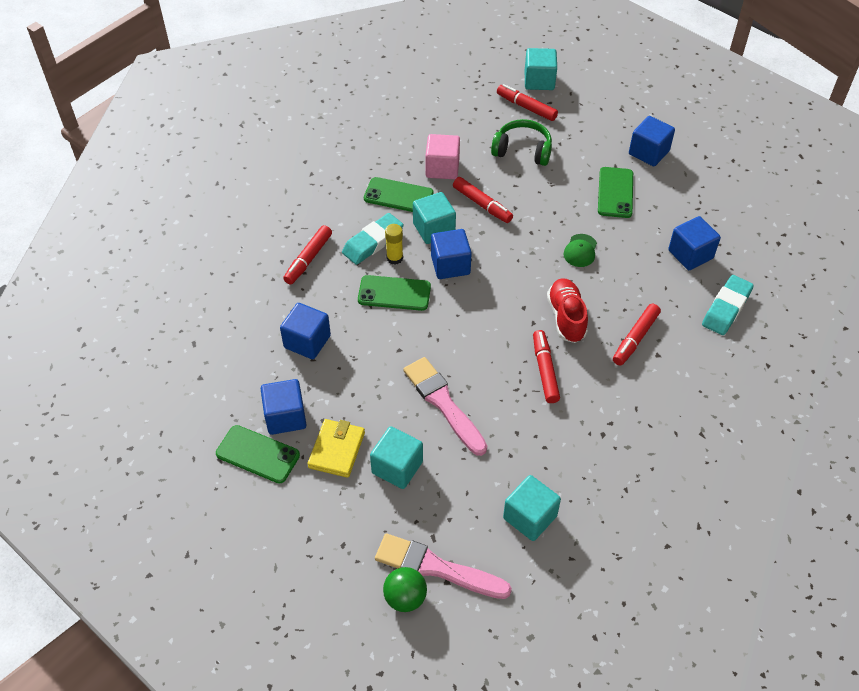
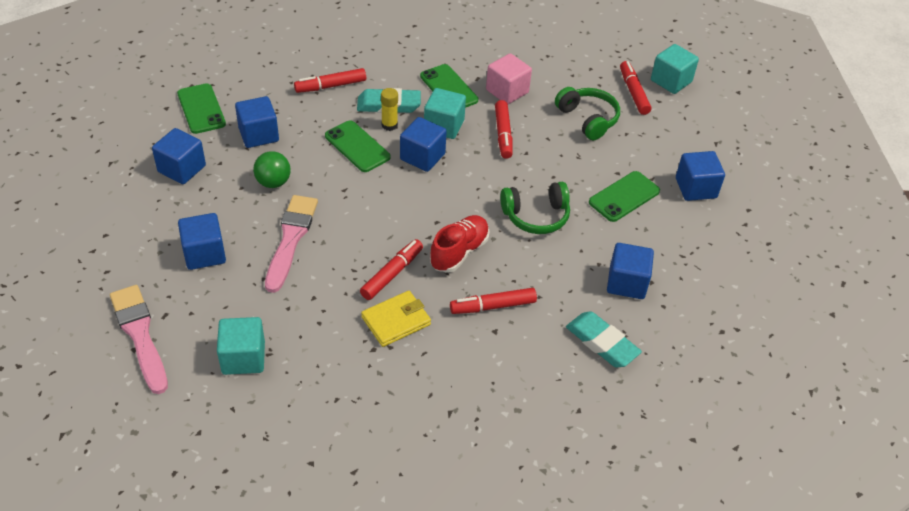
camera: 40 degrees right, 5 degrees down
(258, 454) = (135, 177): green phone -> green phone (201, 109)
(336, 450) = (183, 213): yellow wallet -> yellow wallet (396, 321)
(397, 467) = (204, 254): turquoise cube -> blue cube
(405, 598) = (96, 335): green ball -> green ball (273, 182)
(580, 251) = (536, 216): green cap -> green headphones
(726, 308) = (602, 343): turquoise eraser -> turquoise eraser turned 60 degrees clockwise

